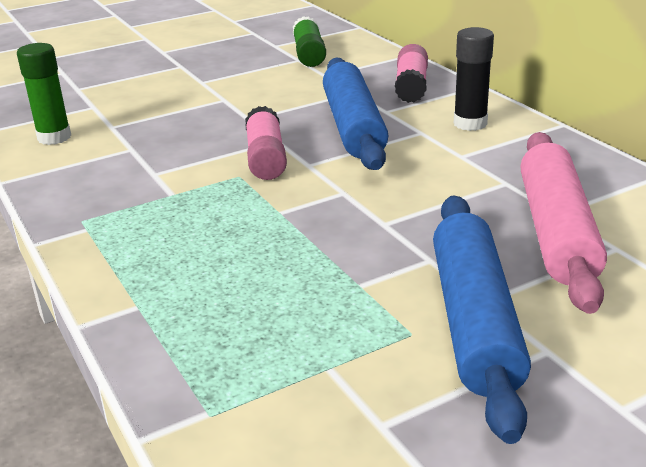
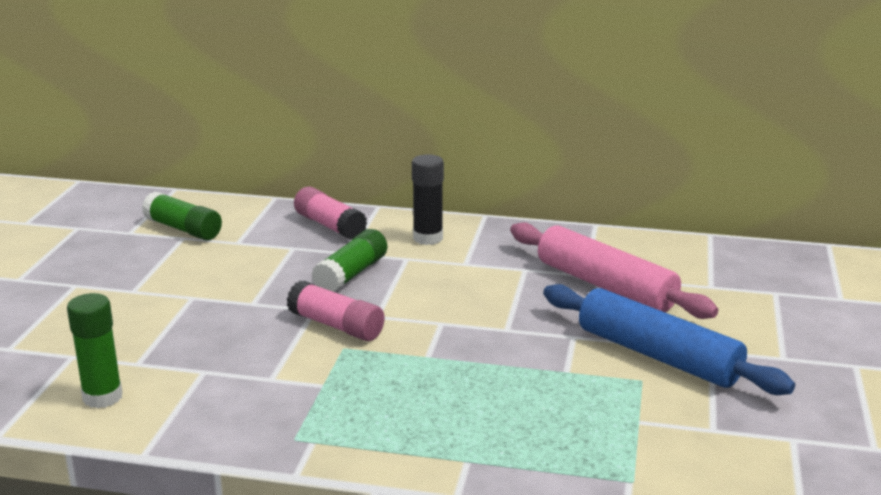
camera: 50 degrees left, 5 degrees down
(353, 127) = (351, 274): blue rolling pin -> green glue stick

